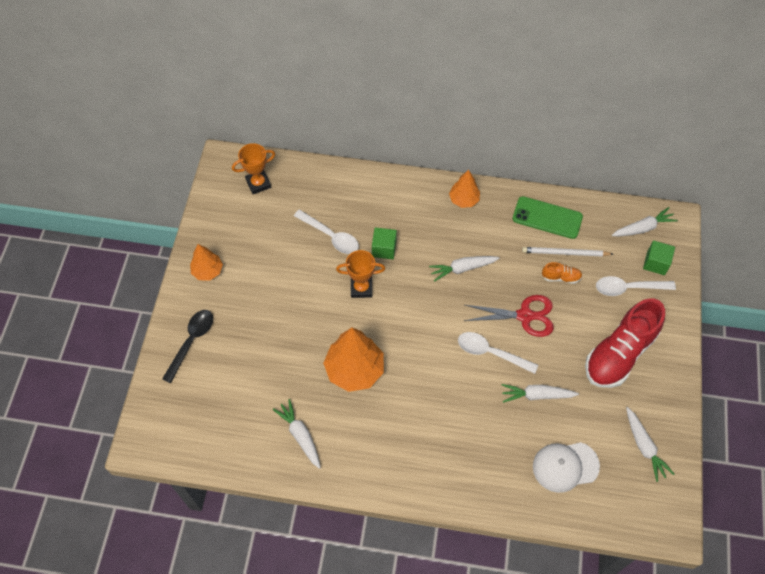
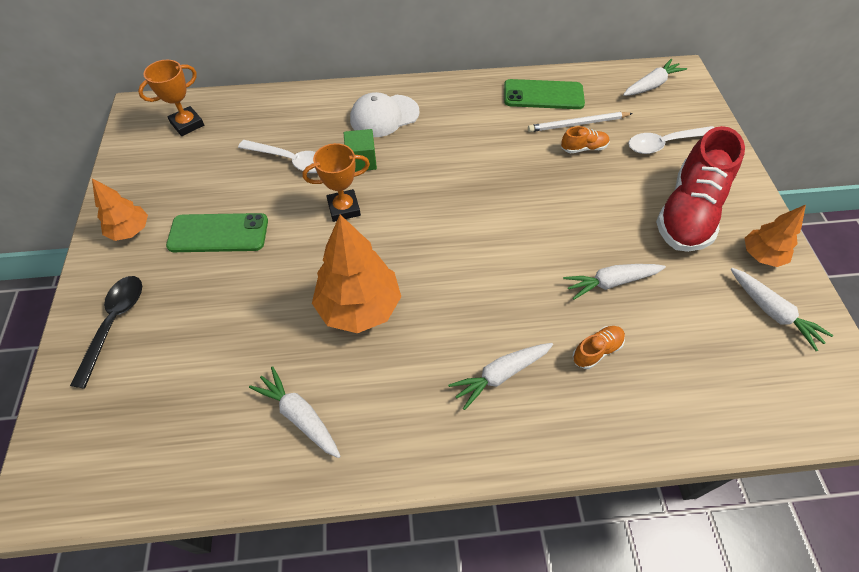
camera: 15 degrees left, 5 degrees down
(268, 288) = (218, 233): none -> green phone
(462, 268) = (464, 162): white carrot -> white carrot (500, 374)
(464, 200) = (442, 95): orange tree -> orange tree (761, 255)
(491, 352) = (533, 246): white spoon -> none
(507, 442) = (596, 351): none -> orange shoe
(524, 316) = (558, 196): red scissors -> none
(565, 466) = (686, 363): white cap -> white cap (384, 116)
(655, 263) = (681, 114): green cube -> none

